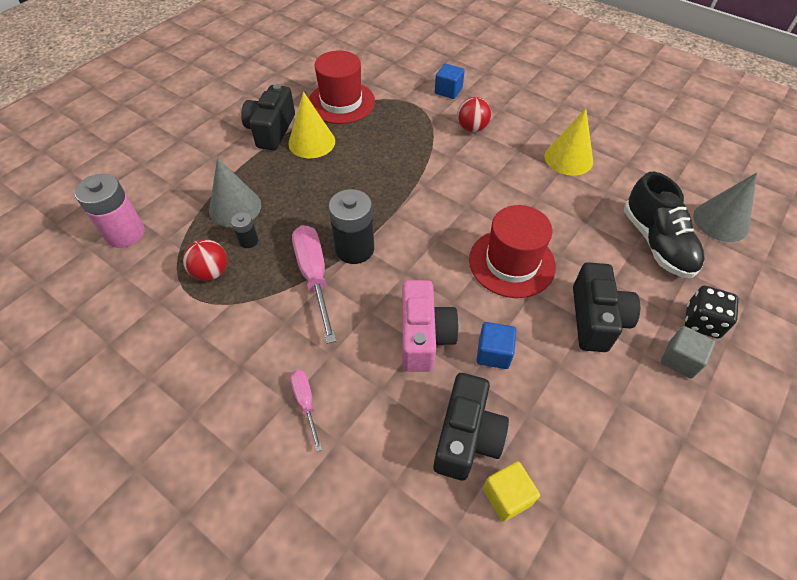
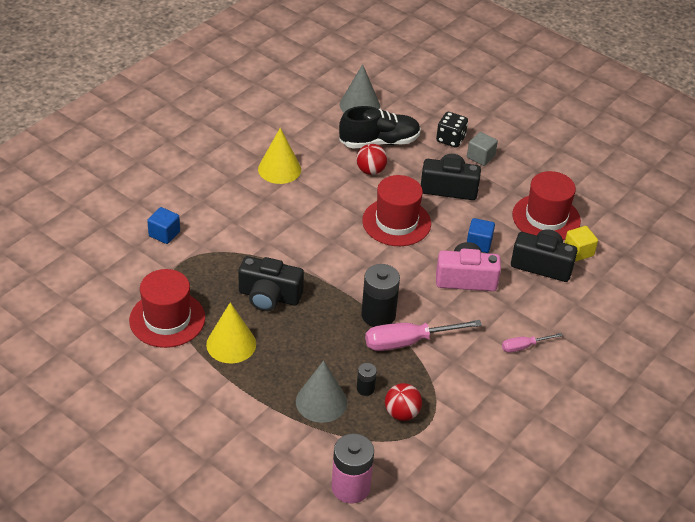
camera: 90 degrees left, 10 degrees down
(271, 130) = (206, 378): black camera -> black camera (269, 296)
(472, 128) = (228, 224): red ball -> red ball (370, 171)
(573, 449) = (546, 218): none -> red hat

